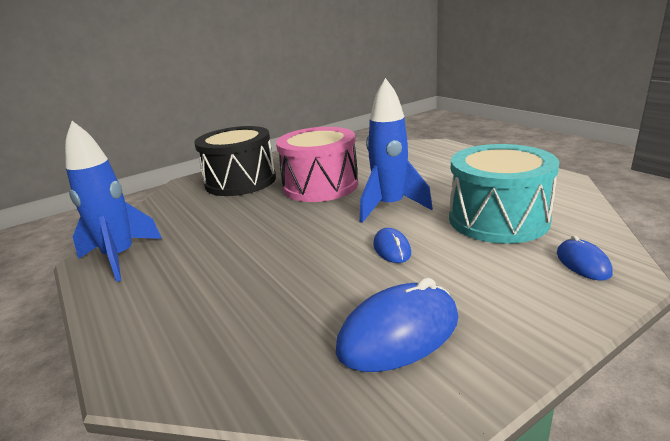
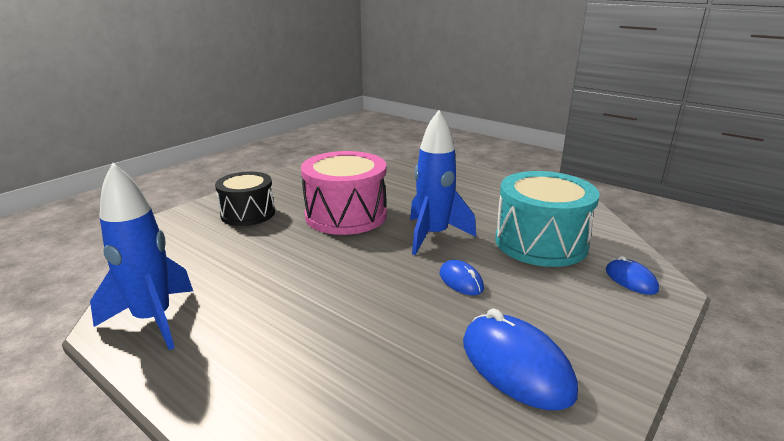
camera: 20 degrees left, 0 degrees up
(240, 181) = (248, 213): black drum -> black drum, size x0.66
(399, 333) = (516, 366): blue mouse -> blue mouse turned 75 degrees counterclockwise

